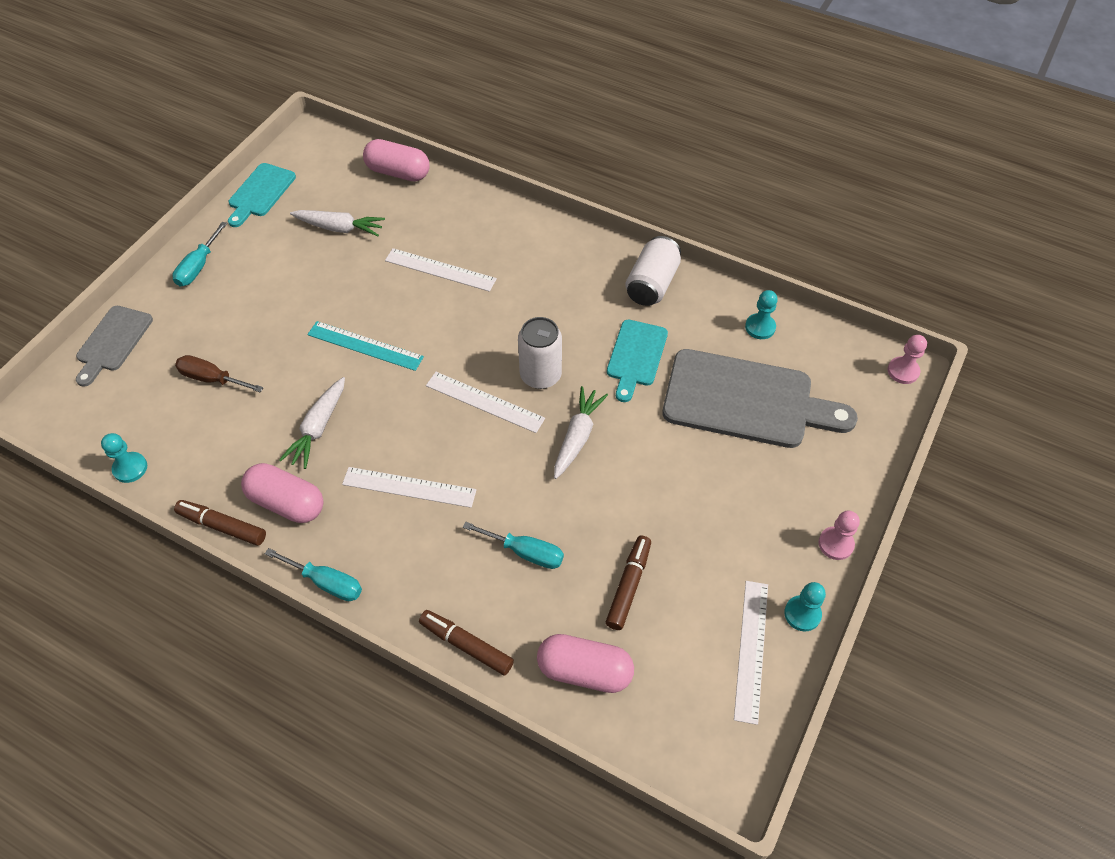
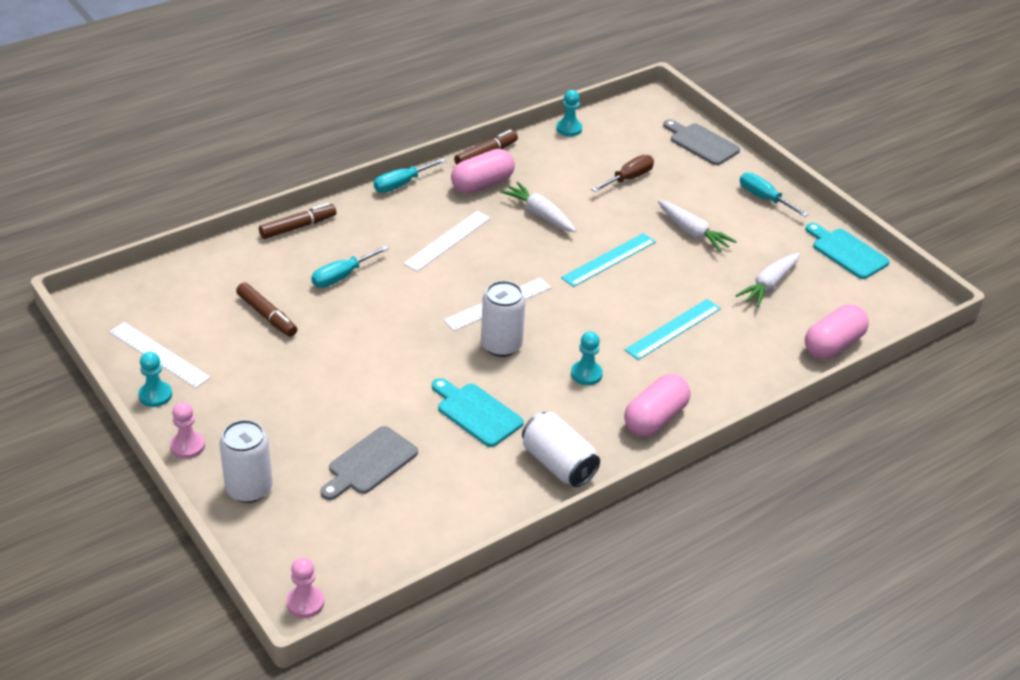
camera: 115 degrees right, 15 degrees down
(440, 270) = (673, 329): white ruler -> turquoise ruler
(577, 437) = (420, 342): white carrot -> white carrot (693, 233)
(584, 671) = (228, 270): pink capsule -> pink capsule (655, 418)
(746, 400) = (370, 463): grey cutting board -> grey cutting board, size x0.55
(760, 327) = (445, 518): turquoise pawn -> turquoise pawn (586, 374)
(839, 468) = (249, 489): none -> white can

